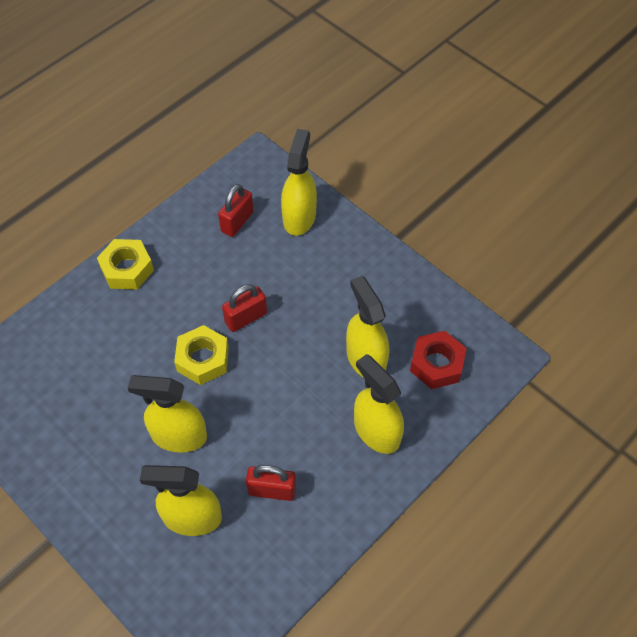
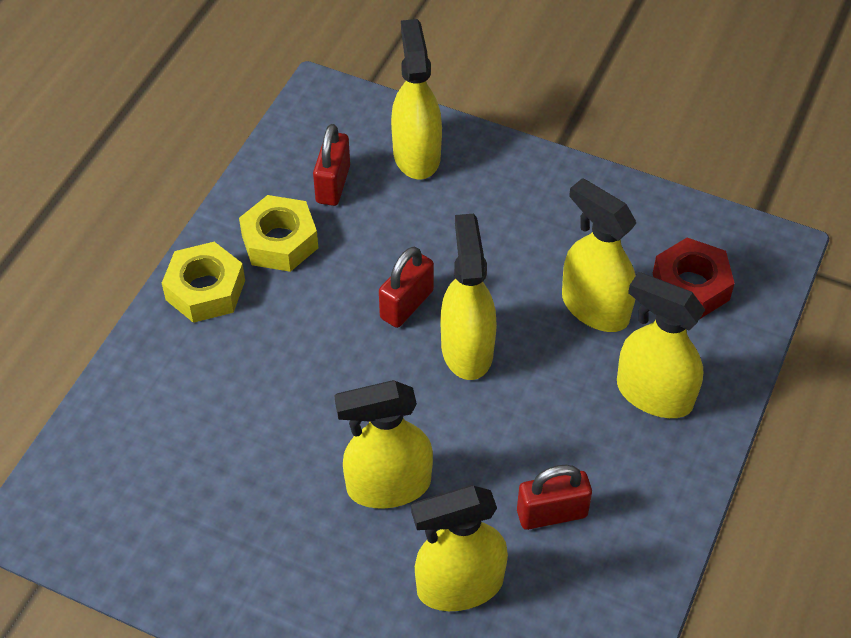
camera: 20 degrees left, 5 degrees down
(203, 359) = (373, 376): yellow nut -> yellow nut (280, 241)
(270, 360) = (467, 349): none -> yellow spray bottle

